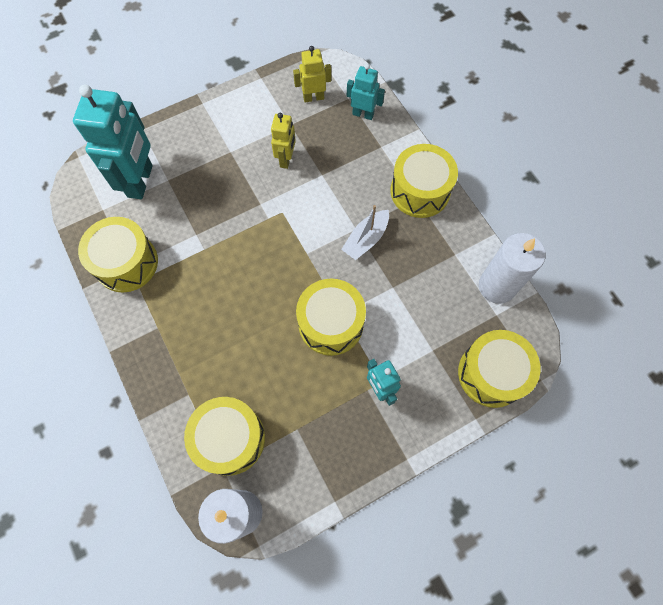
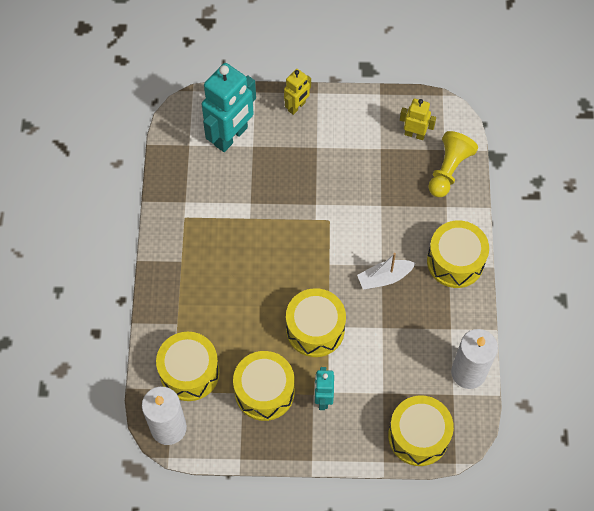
camera: 30 degrees right, 5 degrees down
(126, 263) = (185, 198): yellow drum -> yellow drum (264, 391)
(286, 159) = (359, 177): yellow robot -> yellow robot (297, 107)
(363, 114) = (448, 170): turquoise robot -> yellow pawn

